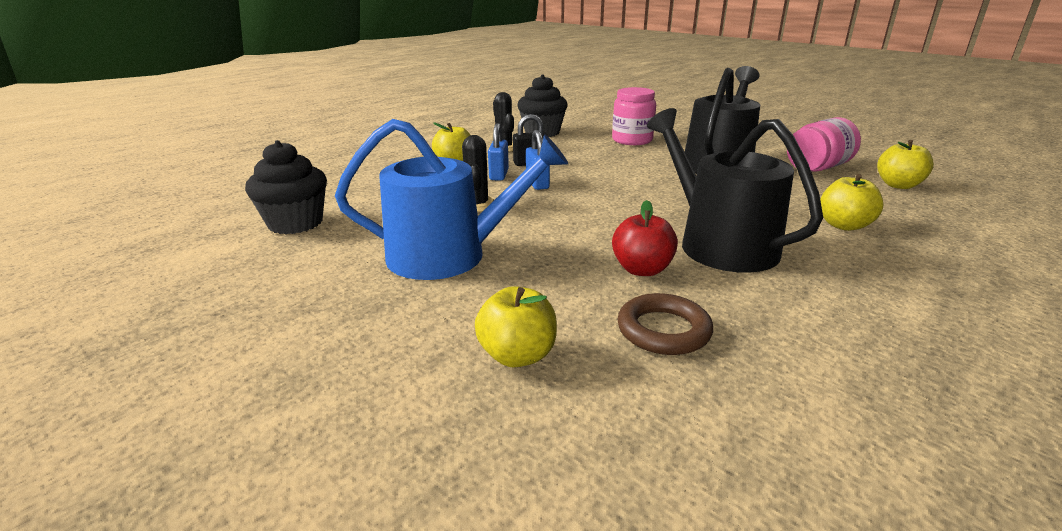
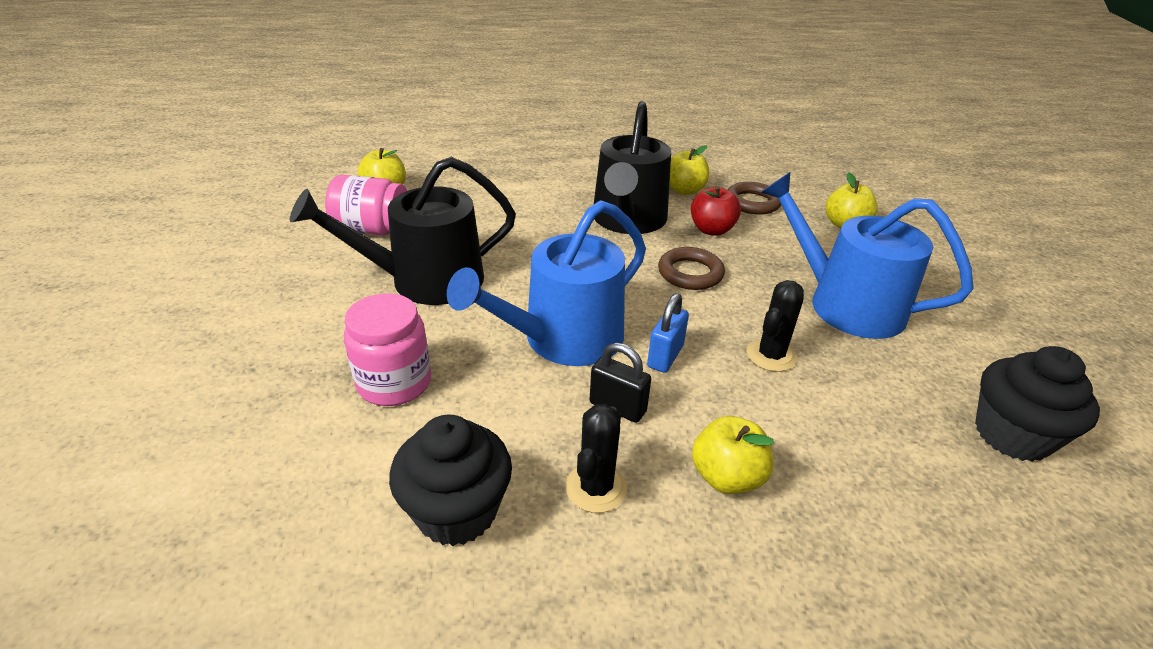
camera: 140 degrees left, 10 degrees up
(499, 175) = (690, 403): blue padlock -> none
(595, 226) = (690, 273): none -> brown ring
(599, 171) = (564, 339): none -> blue watering can
(844, 225) = (520, 192): yellow apple -> yellow apple (684, 190)

